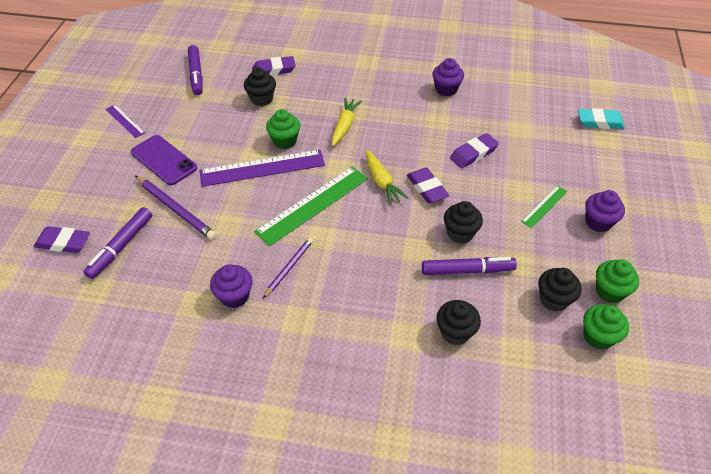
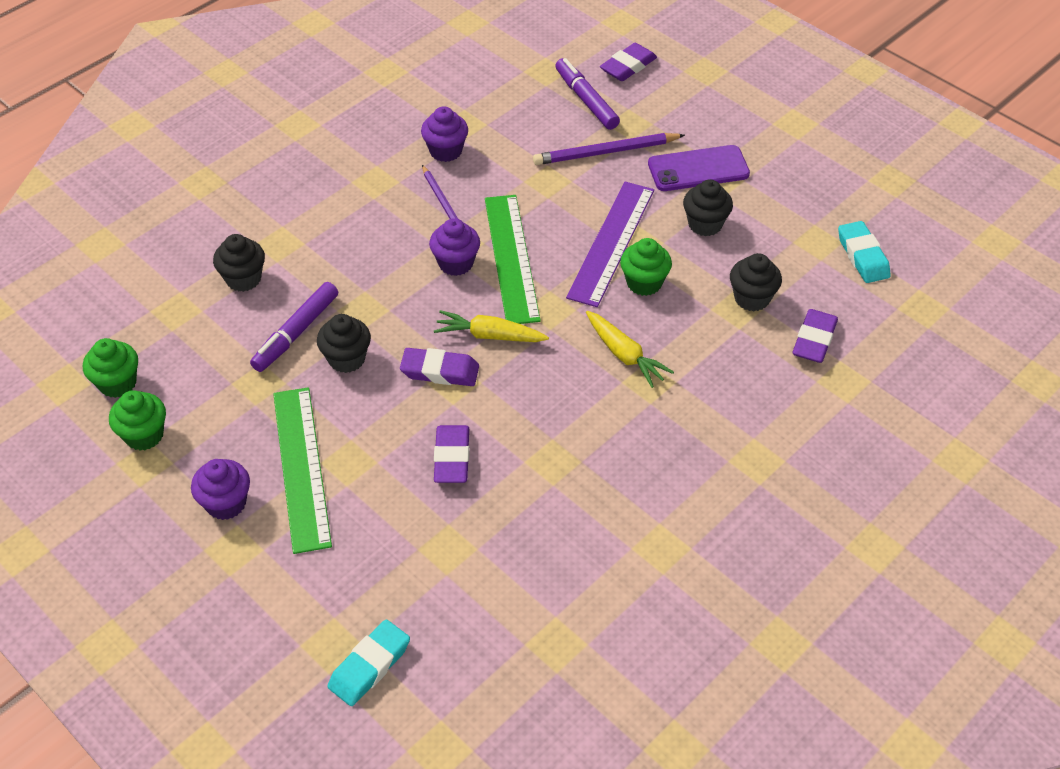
camera: 125 degrees right, 0 degrees up
(125, 121) = (804, 161): purple ruler -> none
(196, 74) = (862, 256): purple marker -> turquoise eraser
(446, 89) = (608, 517): purple cupcake -> purple cupcake (456, 263)
(544, 206) = (301, 467): green ruler -> green ruler, size x1.96
(553, 299) = (189, 379): black cupcake -> black cupcake (705, 224)

